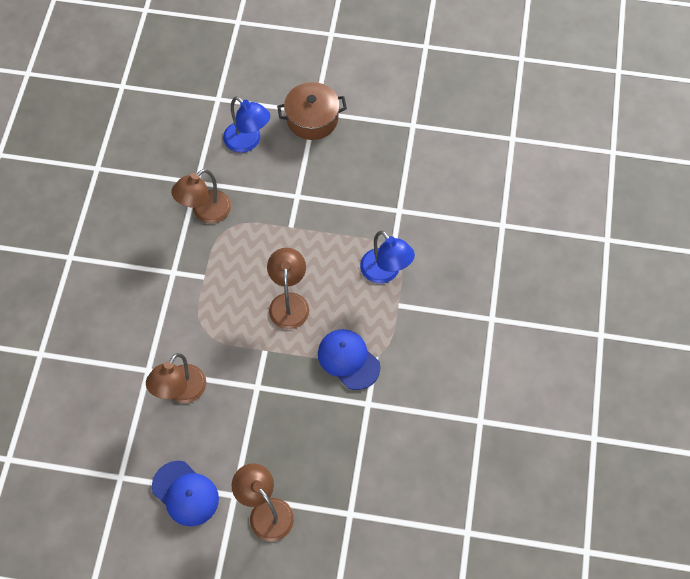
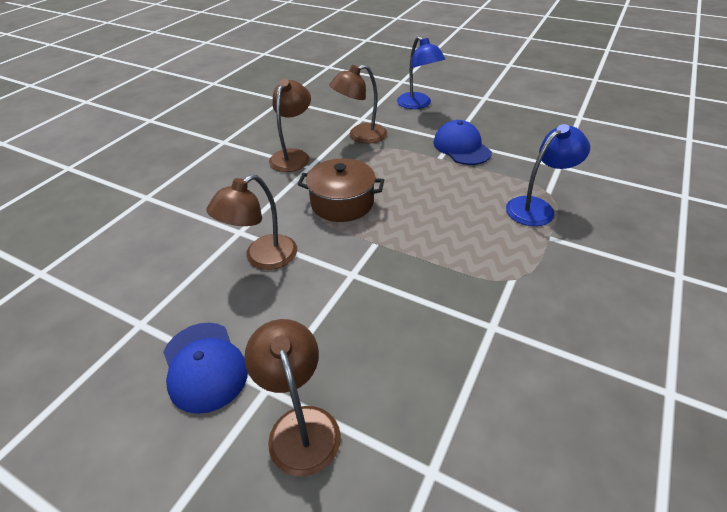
camera: 20 degrees right, 20 degrees down
(289, 302) = (418, 210): brown lamp -> brown lamp (293, 156)
(312, 119) = (481, 101): brown pot -> brown pot (342, 203)
(348, 360) = (476, 274): blue cap -> blue cap (461, 147)
(385, 272) = (537, 207): blue lamp -> blue lamp turned 105 degrees counterclockwise

